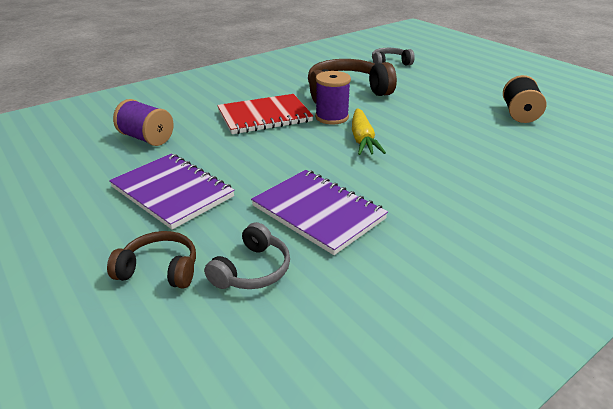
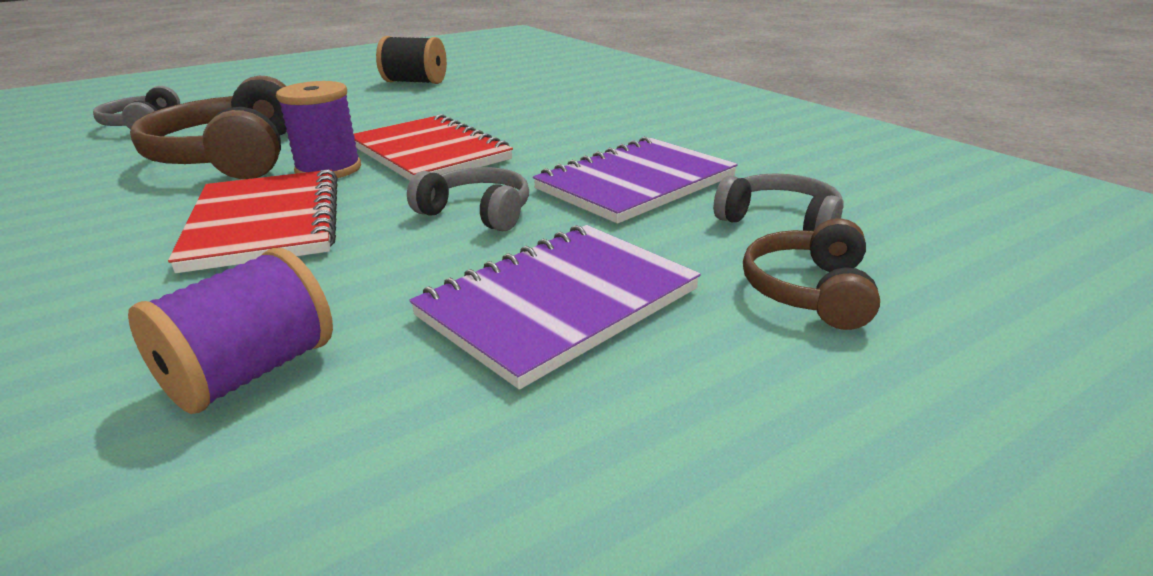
camera: 85 degrees left, 5 degrees down
(273, 163) = (477, 213): none -> grey headphones
(362, 139) = (430, 153): yellow carrot -> red notebook

